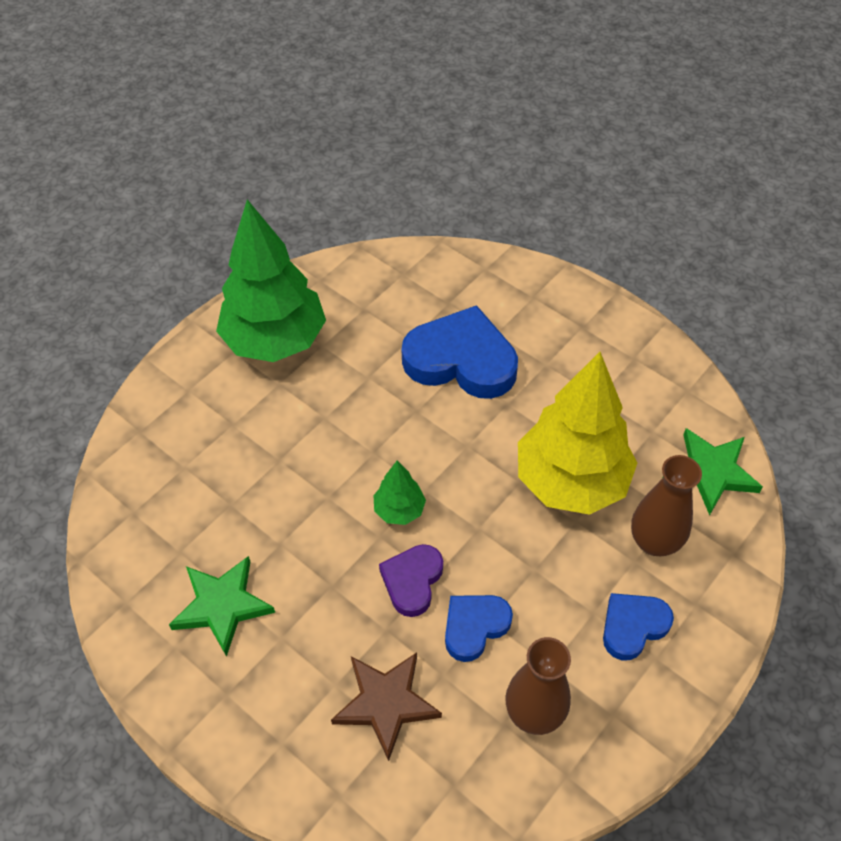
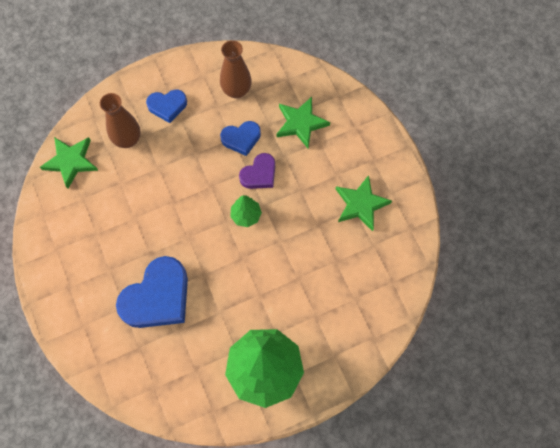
camera: 155 degrees left, 15 degrees up
(386, 703) = (301, 123): brown star -> green star
(461, 360) = (157, 297): blue heart -> blue heart turned 90 degrees counterclockwise
(571, 481) = (146, 190): yellow tree -> none

